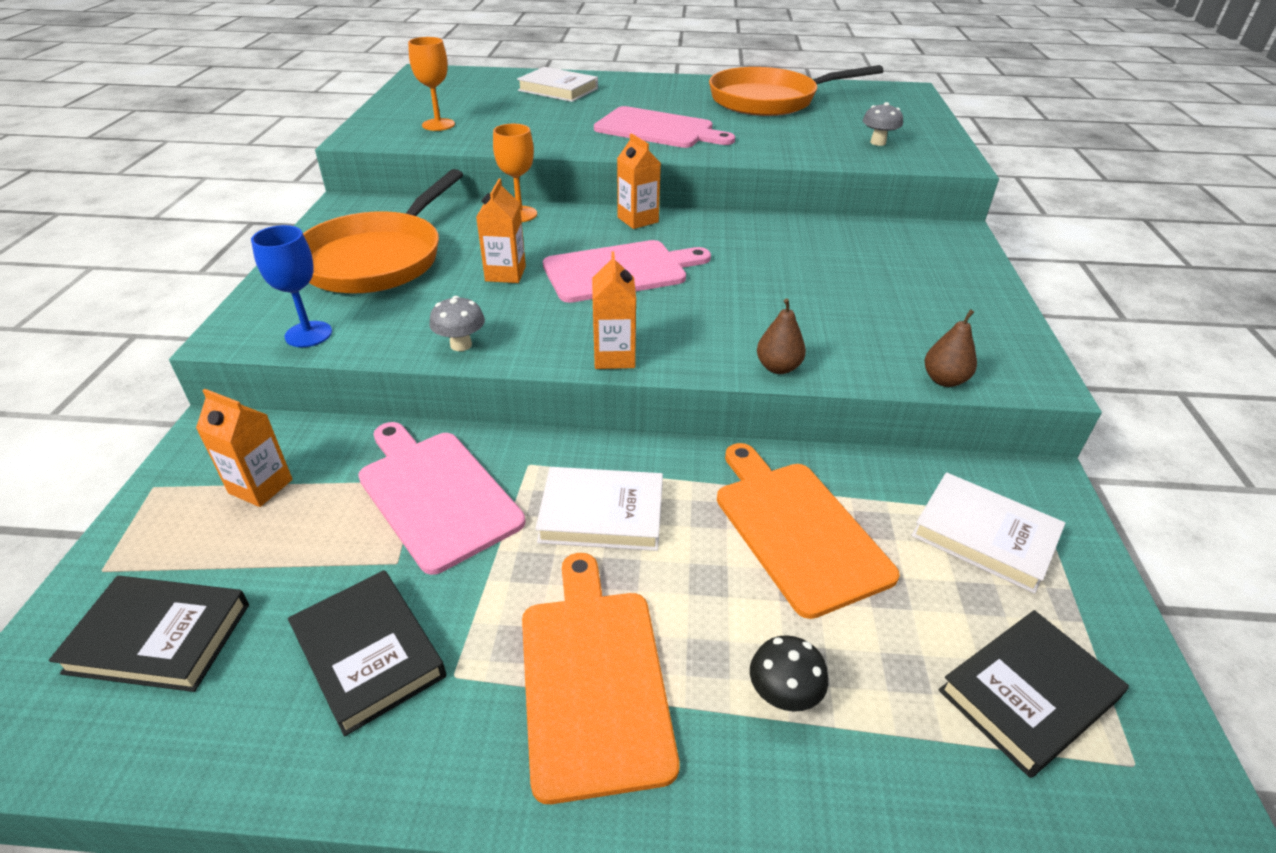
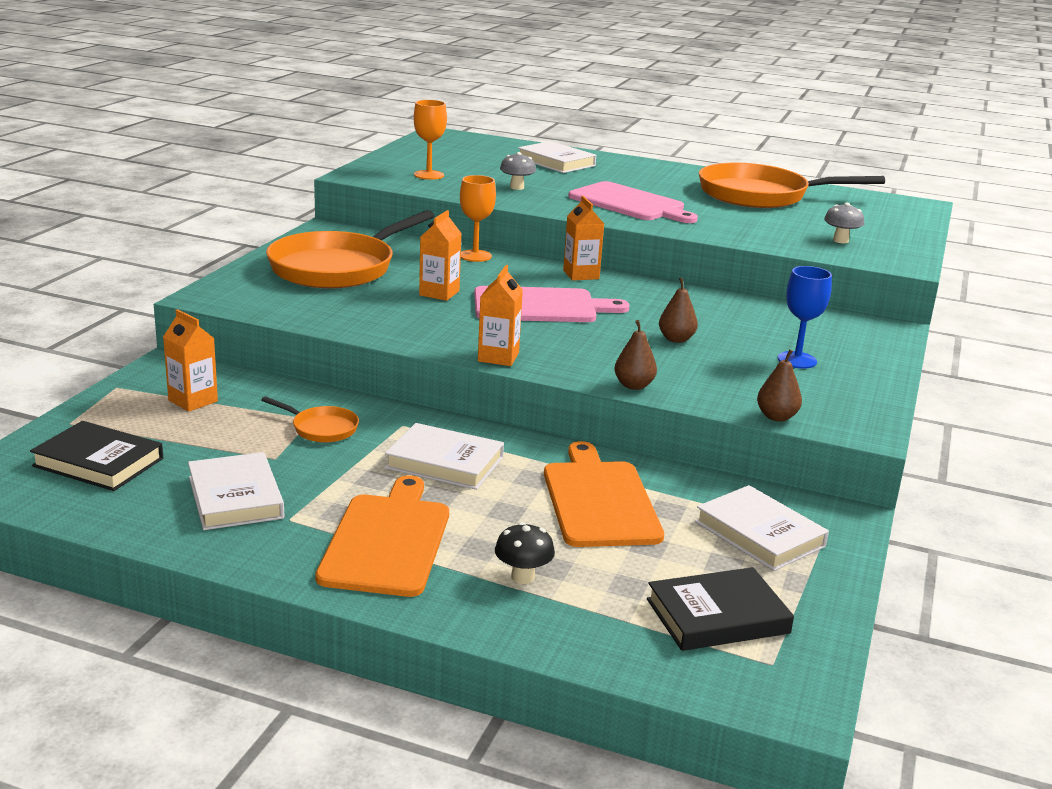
camera: 15 degrees right, 15 degrees down
(308, 334) = (262, 305): blue goblet -> blue goblet (797, 360)
(369, 653) = (235, 497): black book -> white book
(436, 494) = (321, 428): pink cutting board -> orange pan
(461, 345) = (377, 330): grey mushroom -> grey mushroom (517, 187)
(779, 289) = (676, 339): none -> brown pear

